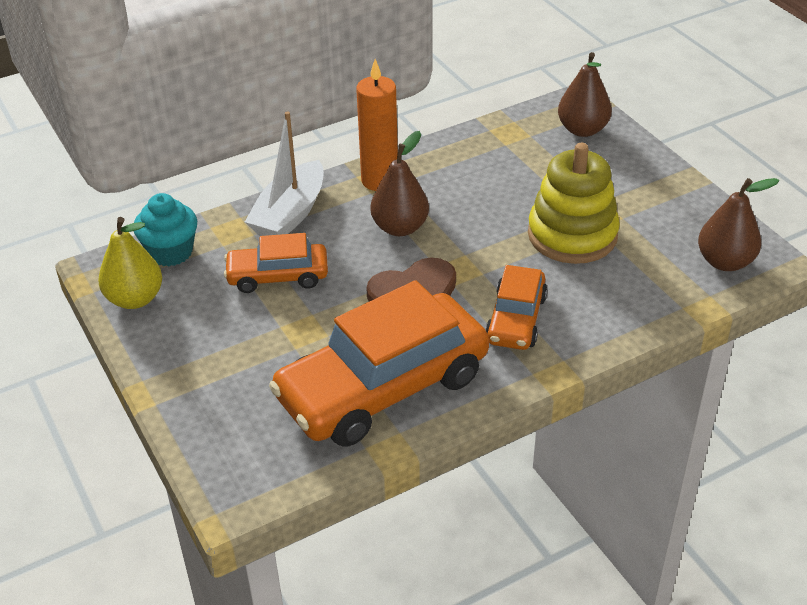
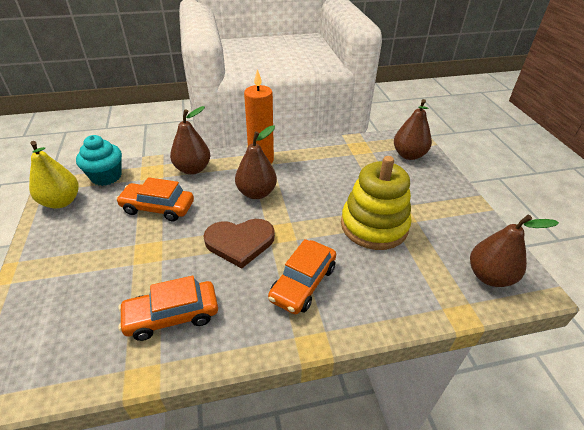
camera: 15 degrees right, 0 degrees up
(290, 214) = (193, 169): white boat -> brown pear
(383, 387) = (172, 316): orange car -> orange car, size x0.52

